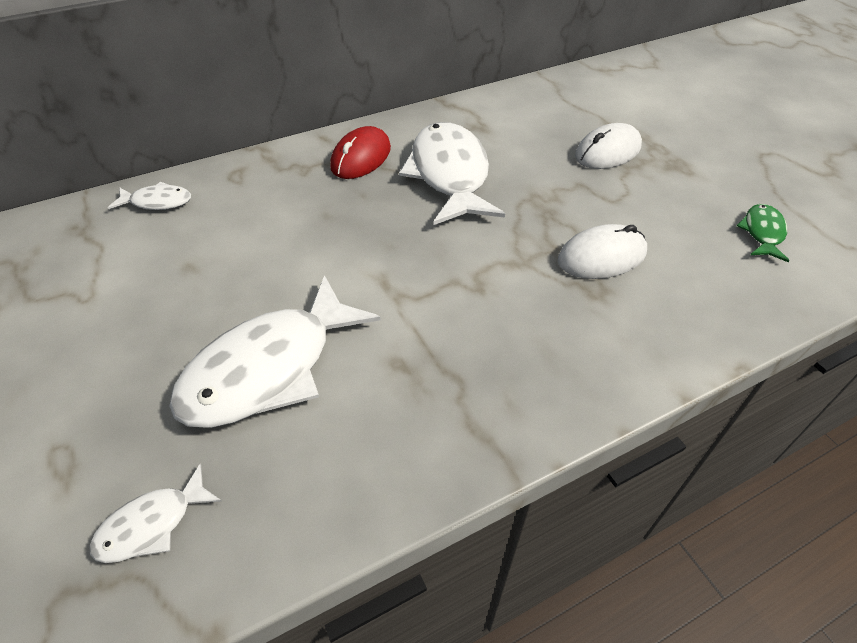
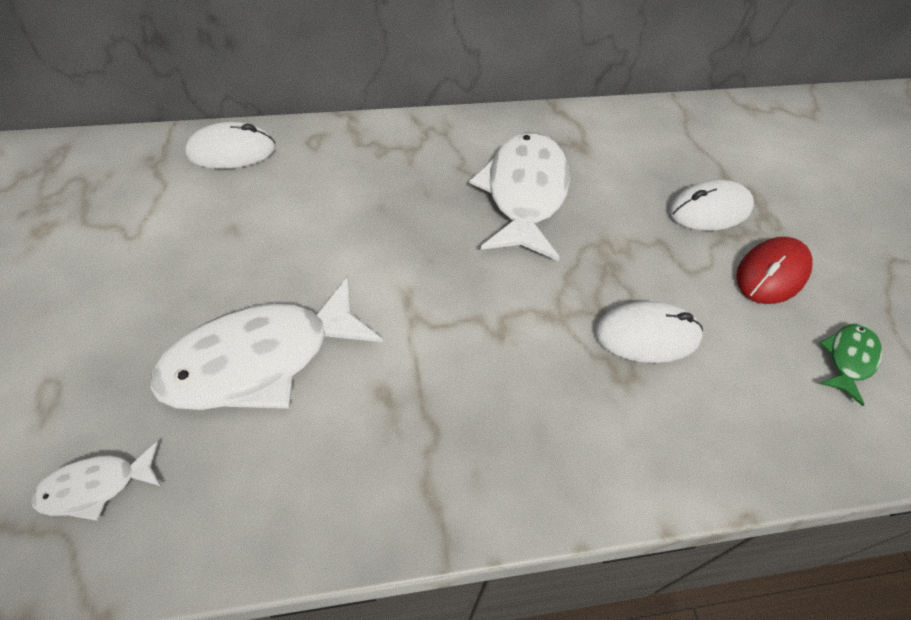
camera: 15 degrees right, 5 degrees up
(157, 202) = (232, 151): white fish -> white mouse
(361, 157) = (442, 151): red mouse -> red mouse (771, 273)

